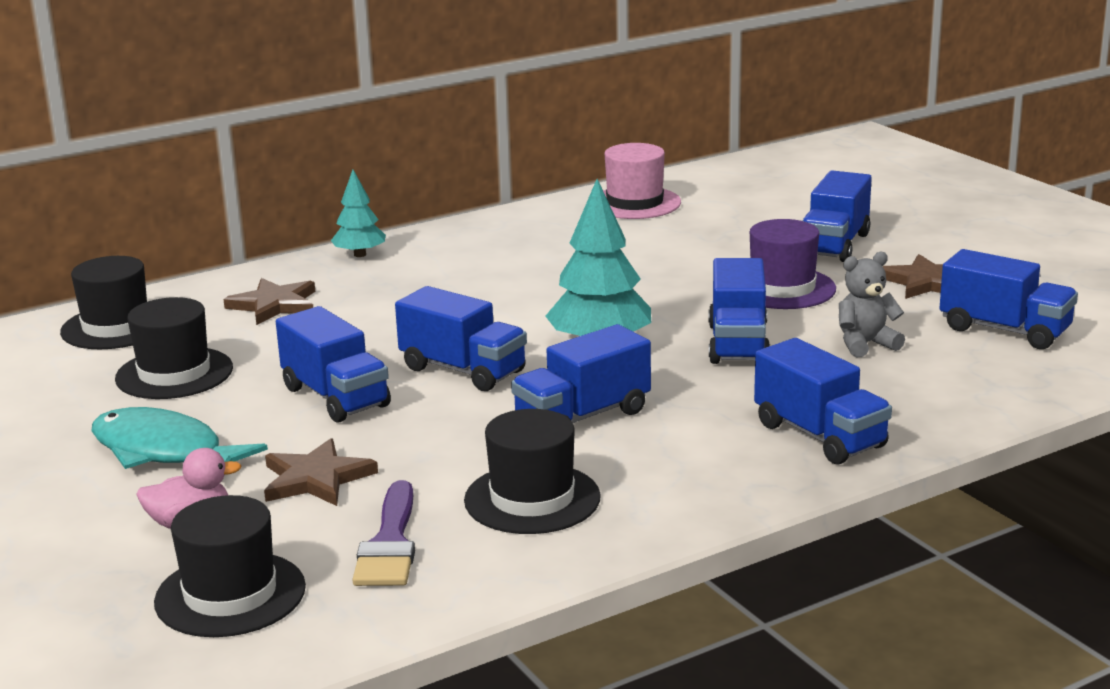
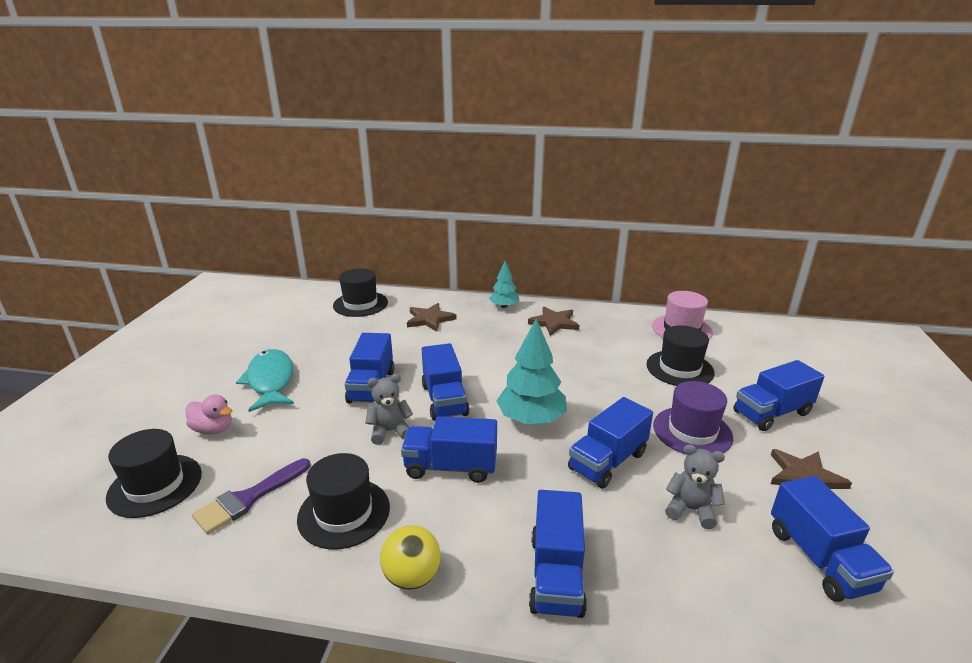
camera: 40 degrees right, 5 degrees up
(174, 373) = (340, 339): black hat -> black hat (679, 368)
(316, 479) = (290, 433): brown star -> brown star (554, 323)
(449, 422) = (390, 431): none -> grey teddy bear
(693, 500) = (412, 576): none -> yellow ball

